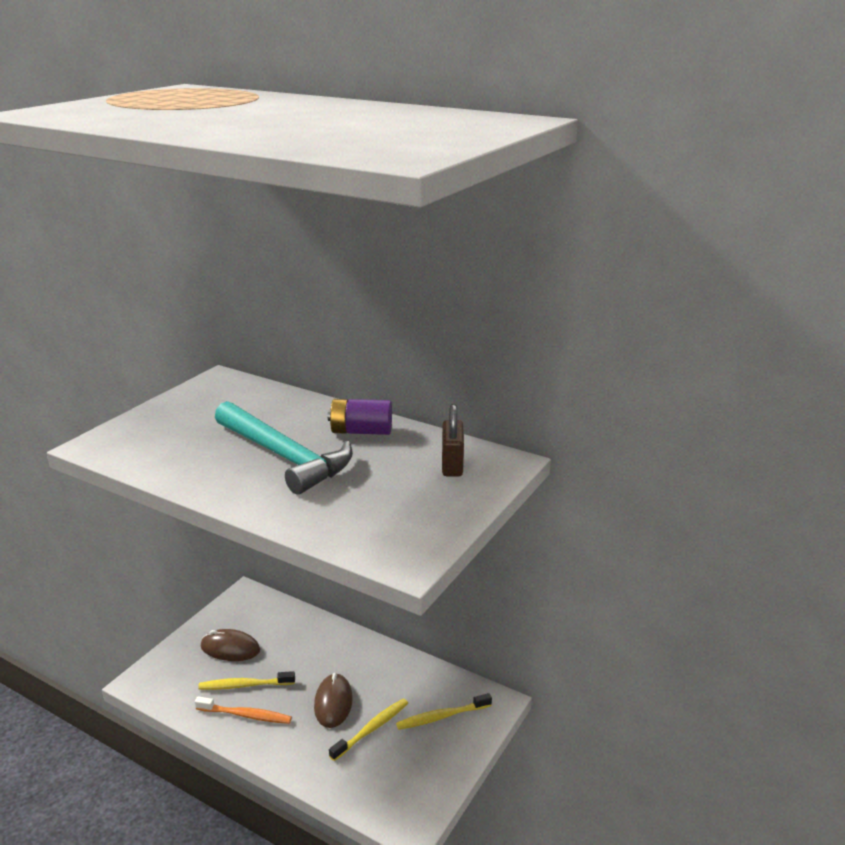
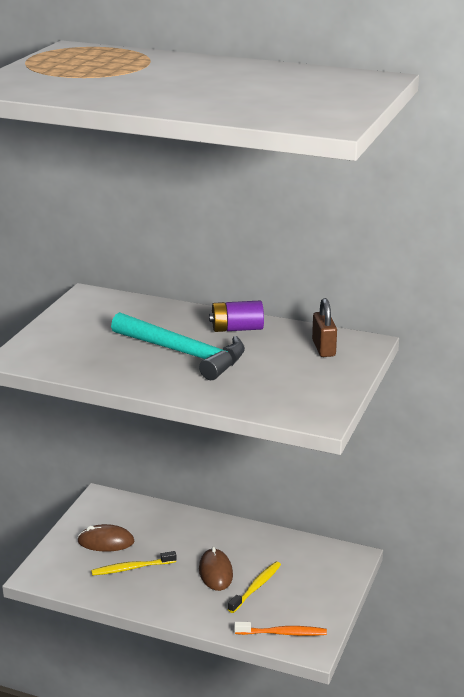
camera: 10 degrees left, 0 degrees up
(246, 715) = (143, 590): orange toothbrush -> orange toothbrush (283, 633)
(441, 717) = (312, 571): yellow toothbrush -> none

